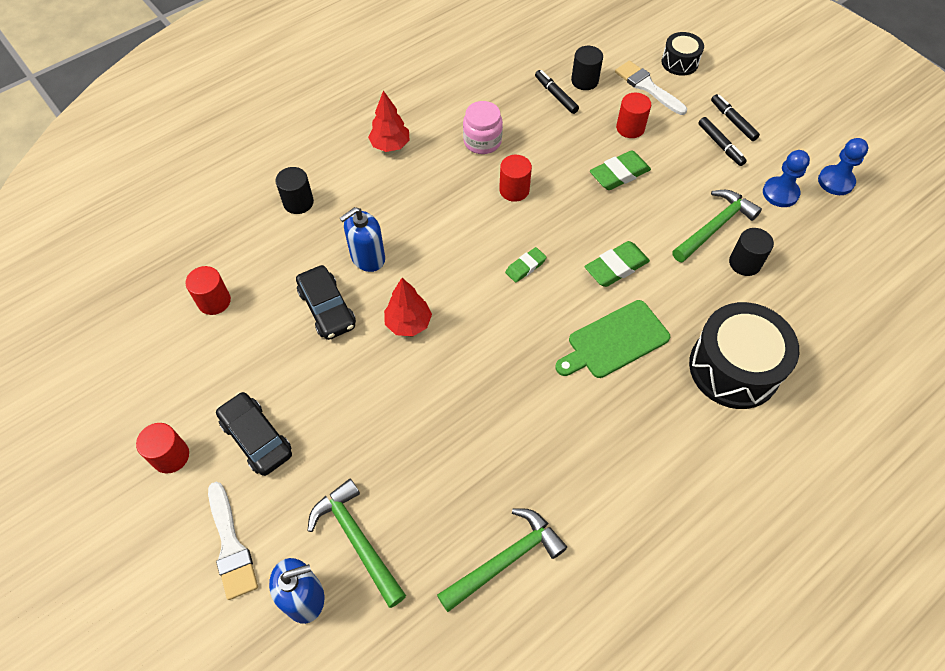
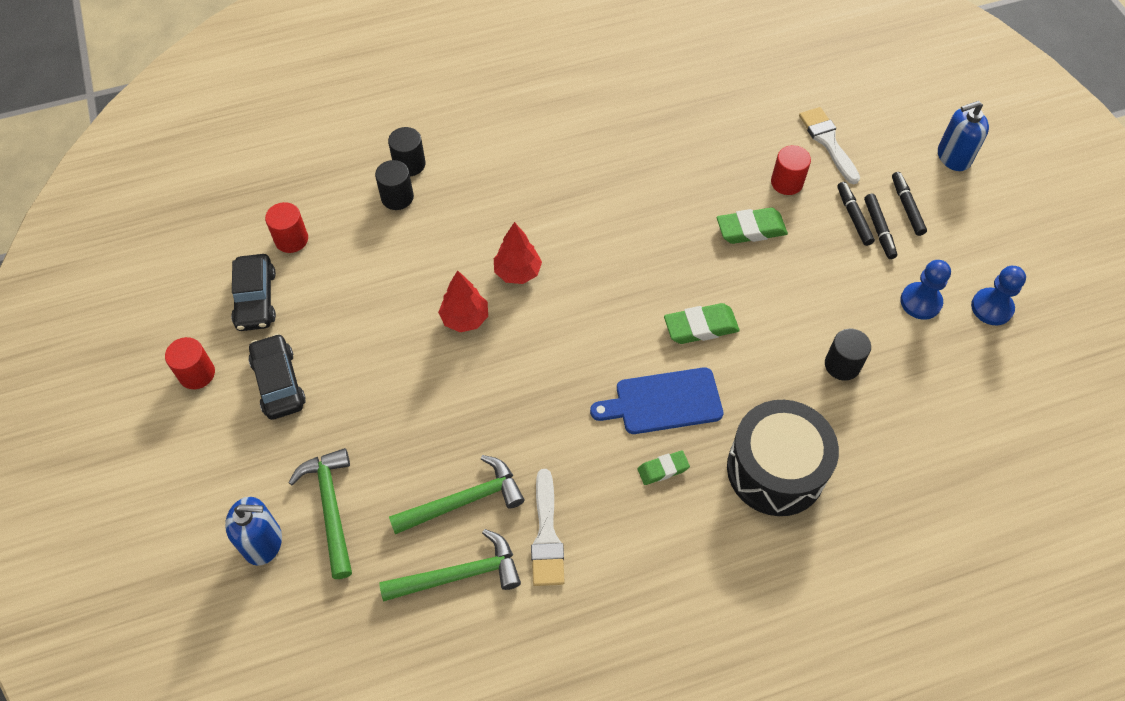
camera: 20 degrees right, 0 degrees up
(231, 545) = (217, 473): white brush -> white brush (546, 535)
(327, 308) = (393, 279): black car -> black car (256, 299)
(367, 257) = (453, 240): blue soap dispenser -> blue soap dispenser (953, 157)
(390, 145) = (524, 131): red tree -> red tree (517, 272)
(482, 141) = (621, 153): pink jar -> none
(514, 190) = (631, 214): red cylinder -> none
(525, 267) = (606, 298): green eraser -> green eraser (663, 469)
(556, 95) = (722, 124): black marker -> black marker (853, 217)
(584, 81) = (761, 116): black cylinder -> black cylinder (397, 197)
(614, 341) = (663, 402): green cutting board -> blue cutting board
(679, 62) = (878, 124): black drum -> none
(714, 226) = (828, 316): green hammer -> green hammer (464, 500)

